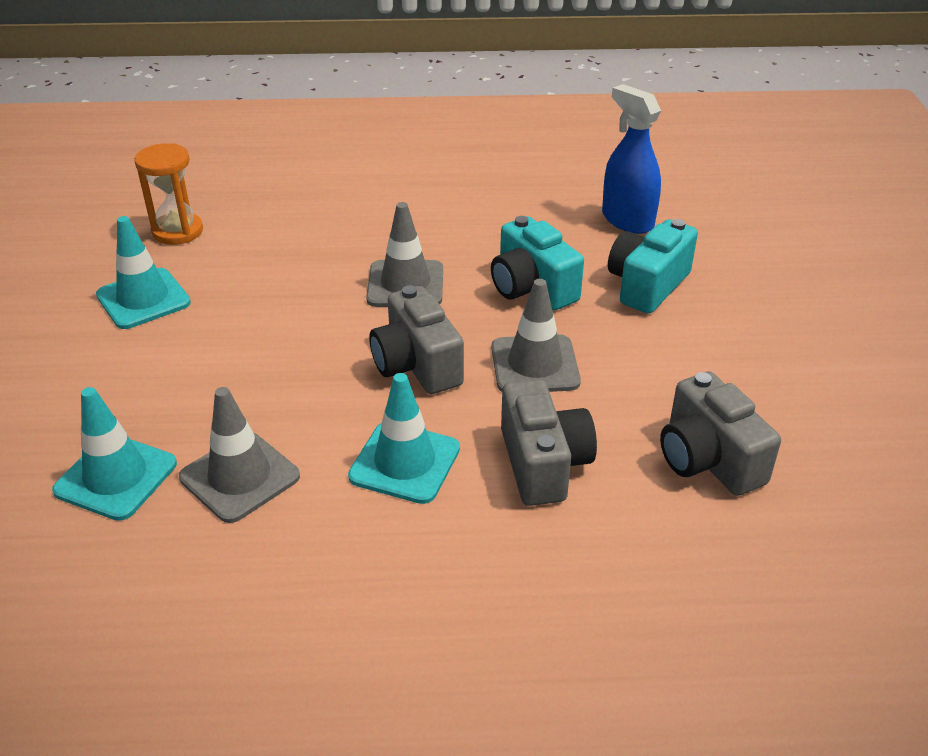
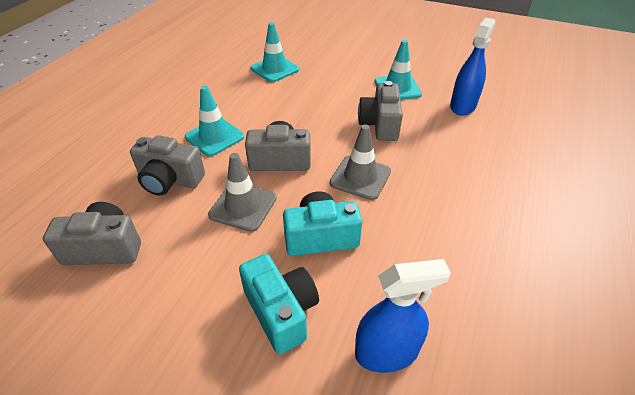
camera: 115 degrees right, 5 degrees up
(177, 231) = (463, 106): orange hourglass -> blue spray bottle
(240, 477) = (248, 94): grey traffic cone -> none
(268, 294) = (380, 124): none -> grey camera

